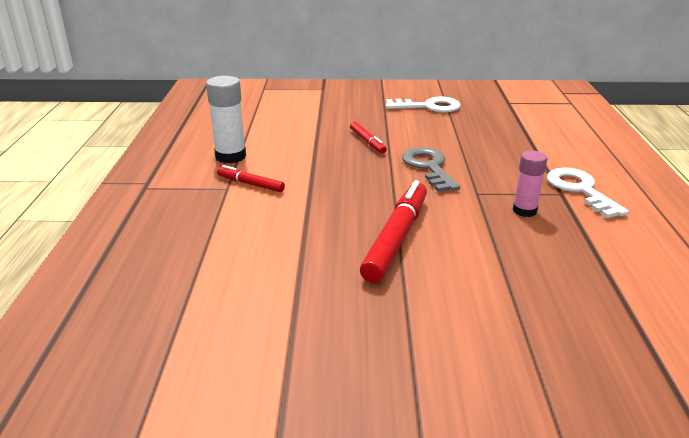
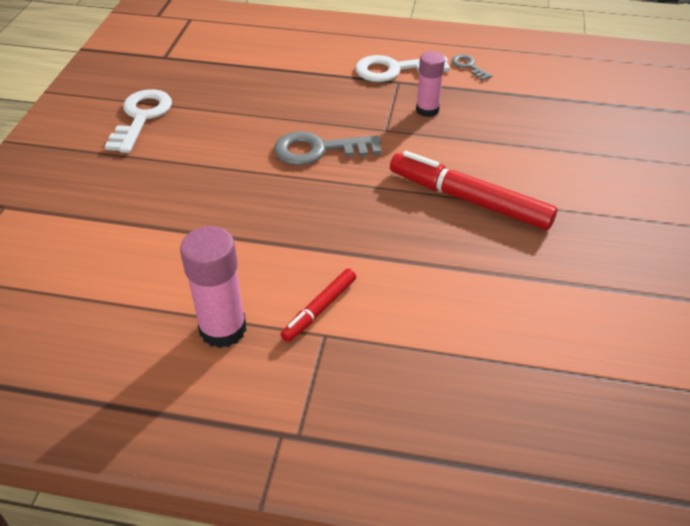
camera: 80 degrees left, 15 degrees up
(230, 156) = (223, 329): white glue stick -> pink glue stick
(367, 142) = (229, 187): red marker -> none
(630, 230) = (468, 66): none -> grey key

